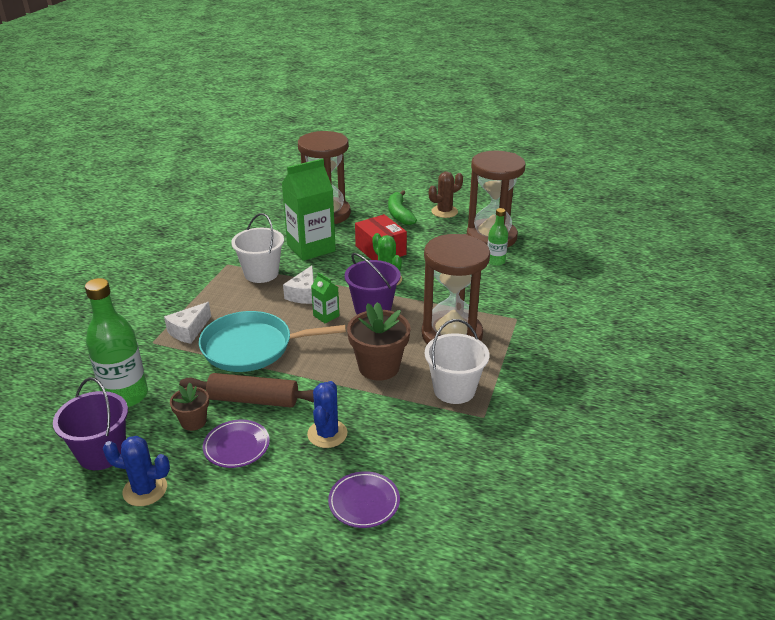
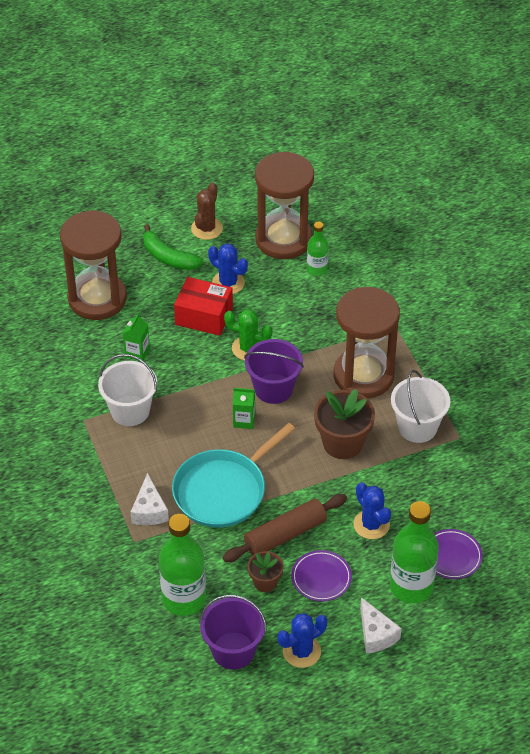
camera: 40 degrees left, 15 degrees up
(297, 502) = (411, 587): none -> green bottle
(303, 294) = (197, 410): white cheese -> white cheese (376, 634)
(311, 248) = (137, 352): green carton -> green carton, size x0.45
(421, 242) = (228, 283): none -> blue cactus

